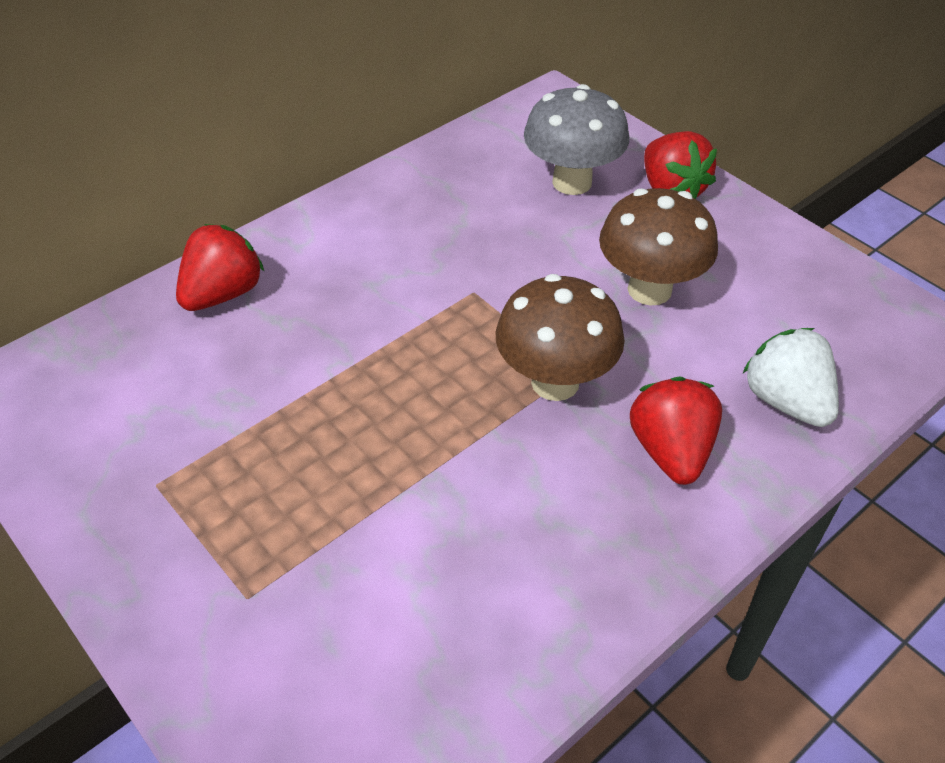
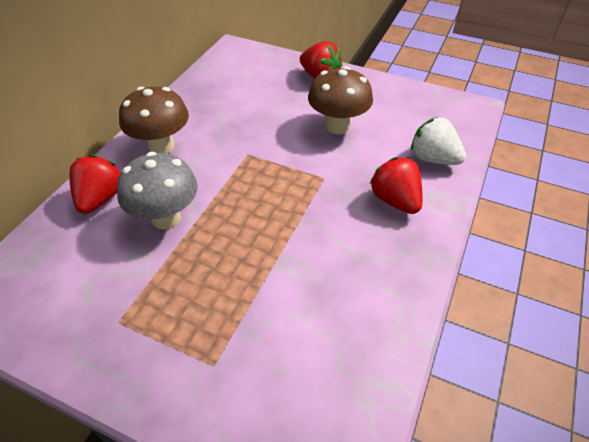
camera: 25 degrees left, 0 degrees up
(555, 382) = (318, 186): brown mushroom -> brown mushroom (161, 146)
(572, 182) = (267, 85): grey mushroom -> grey mushroom (166, 218)

